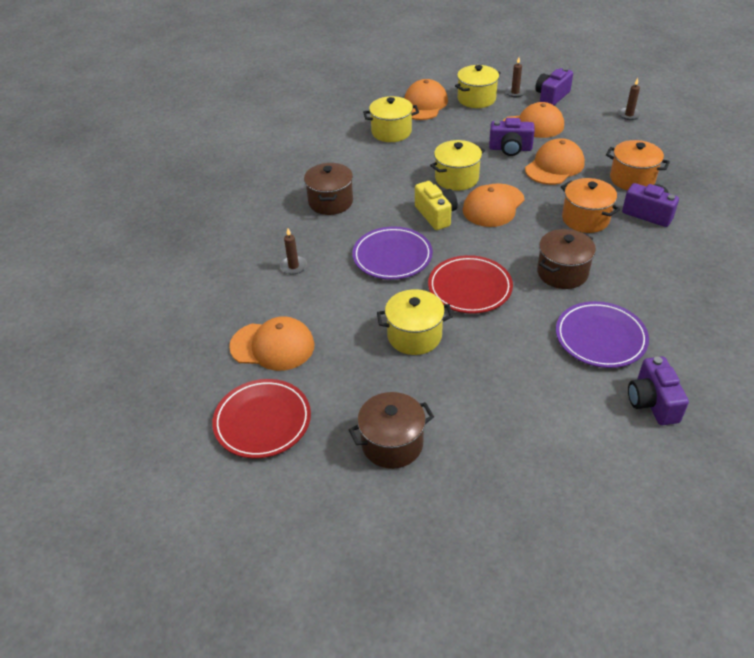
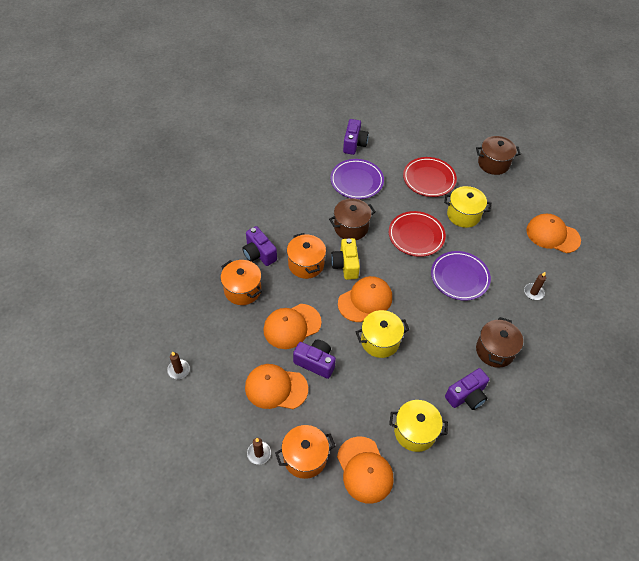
camera: 165 degrees left, 10 degrees up
(262, 421) = (560, 193): red plate -> red plate (429, 179)
(423, 104) = (364, 470): orange cap -> orange cap turned 60 degrees counterclockwise
(436, 215) = (413, 306): yellow camera -> yellow camera (345, 265)
(476, 99) = (305, 457): yellow pot -> orange pot
(551, 97) = (227, 430): purple camera -> purple camera (466, 396)

